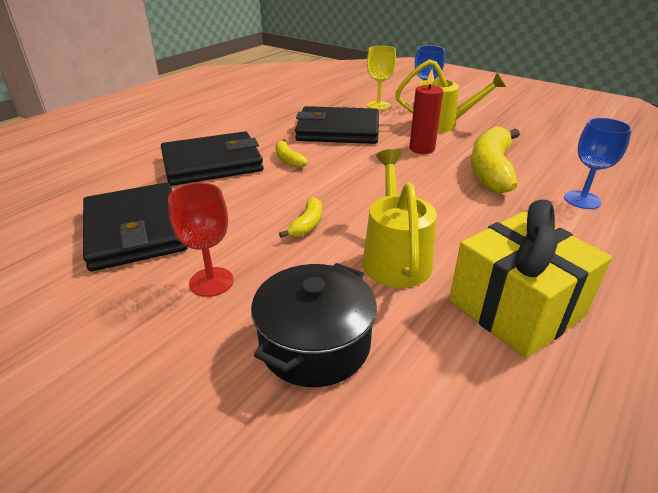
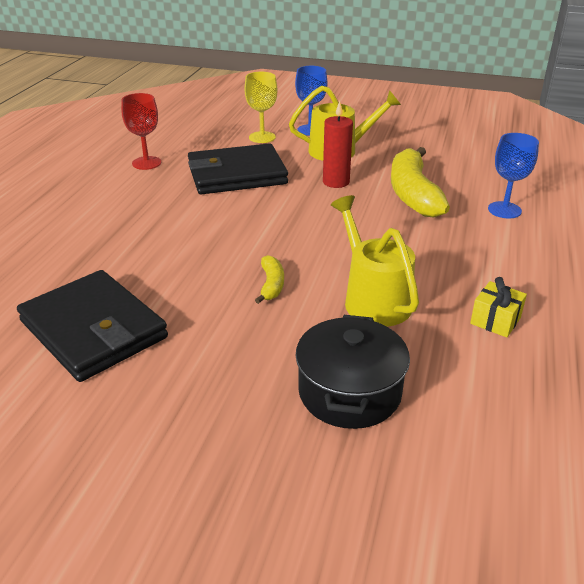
camera: 20 degrees left, 0 degrees up
(211, 282) = (216, 362): red goblet -> red goblet (146, 163)
(212, 163) = (122, 238): black wallet -> none
(288, 160) = (205, 218): yellow banana -> none
(516, 308) = (495, 320): yellow gift -> yellow gift, size x0.46

